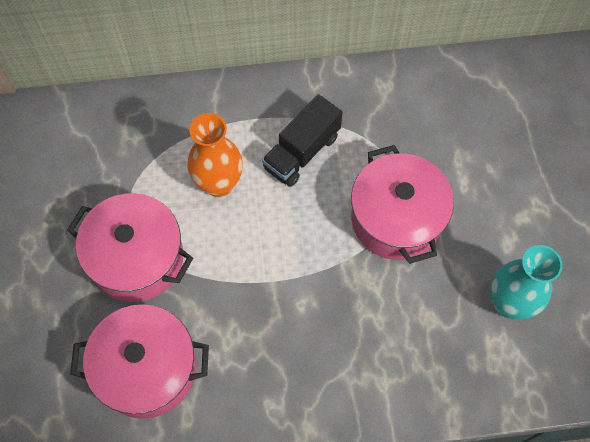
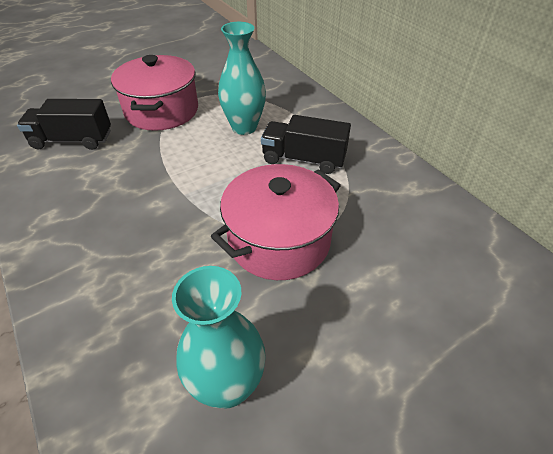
camera: 65 degrees right, 20 degrees down
(147, 369) = (72, 140): pink pot -> black truck
(219, 184) = (244, 127): orange vase -> turquoise vase

